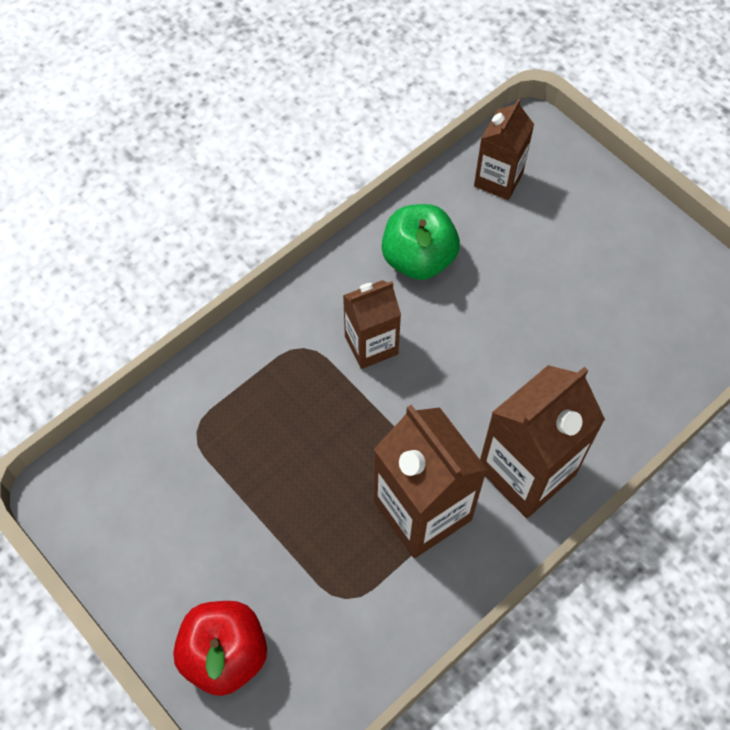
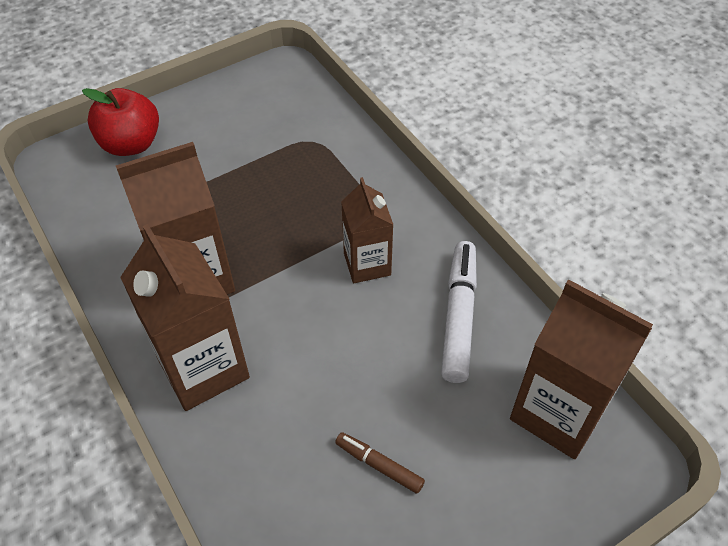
camera: 100 degrees right, 10 degrees down
(418, 259) = (458, 316): green apple -> white marker
(498, 179) = (558, 412): brown carton -> brown carton, size x1.62
(582, 304) = (379, 465): none -> brown marker

